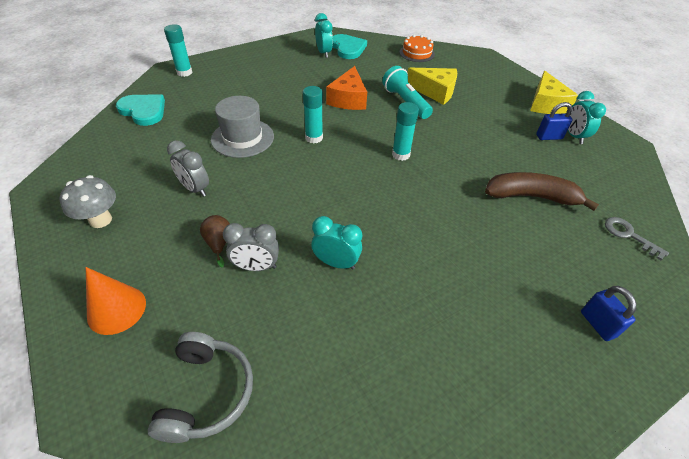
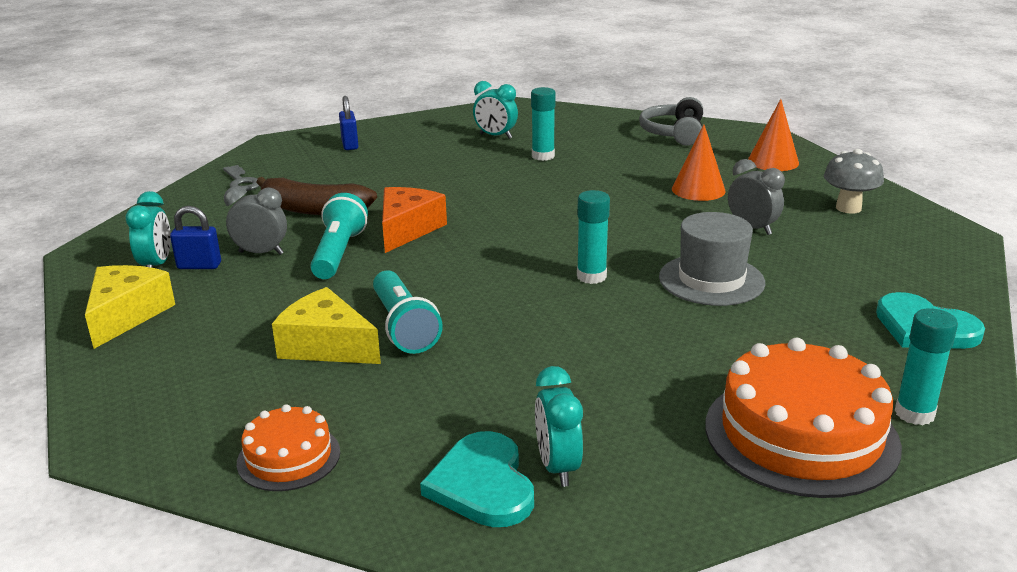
camera: 170 degrees left, 20 degrees down
(219, 243) = (698, 190): brown pear -> orange cone
(234, 64) = (801, 434): none -> orange cake
(256, 267) = (652, 176): grey clock -> grey clock (261, 253)
(336, 263) = (571, 176): turquoise clock -> turquoise clock (495, 136)
(348, 99) = (518, 337): orange cheese -> orange cheese (407, 229)
(401, 154) = (457, 252): turquoise glue stick -> turquoise glue stick (543, 156)
(475, 151) = (338, 253): none -> turquoise flashlight

